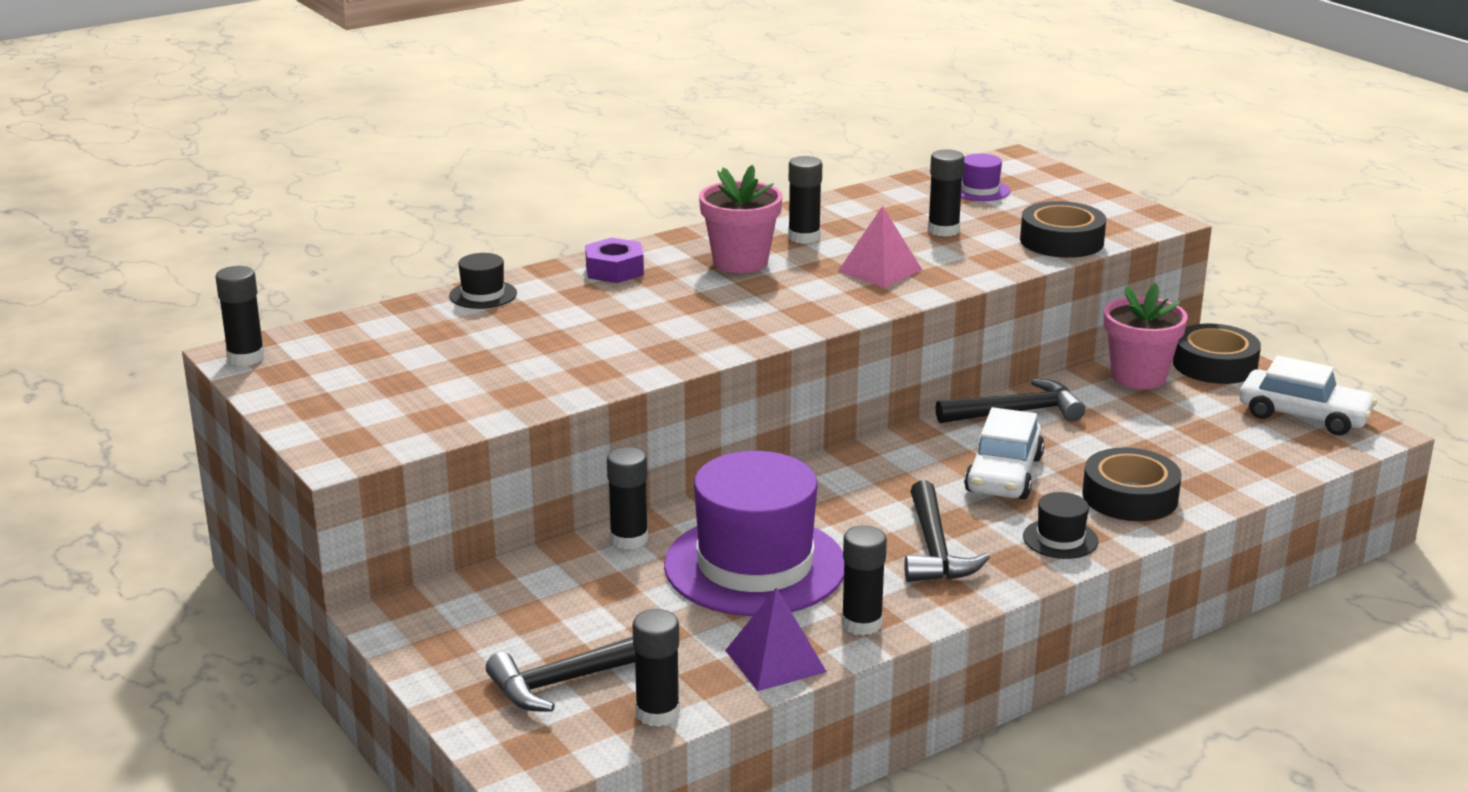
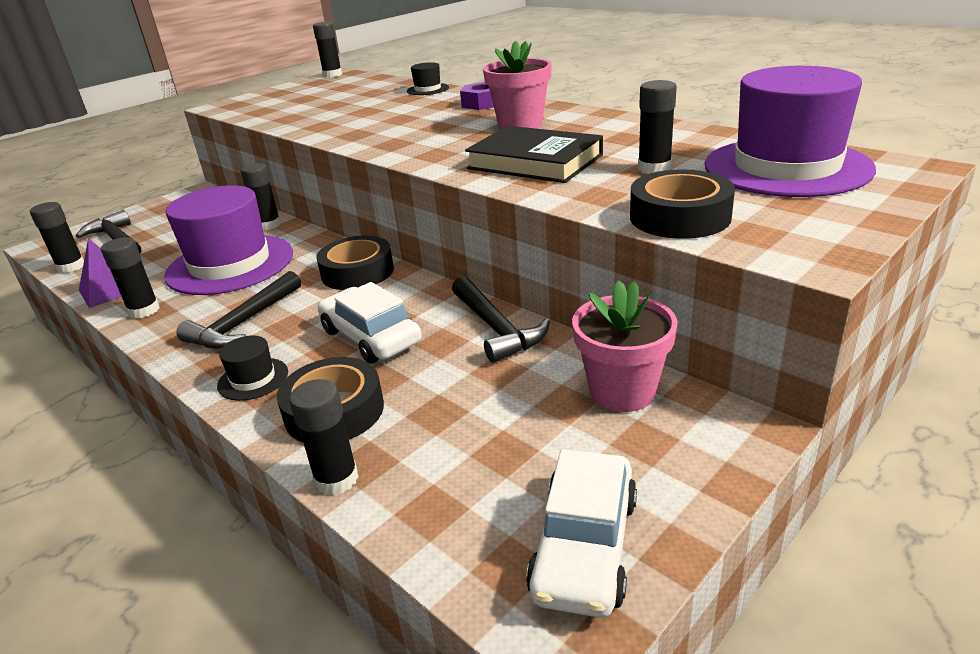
camera: 80 degrees right, 5 degrees up
(804, 237) = (587, 132): black glue stick -> black glue stick (336, 479)
(880, 270) = (535, 162): pink pyramid -> black book
(934, 548) = (244, 323): black hammer -> black hammer turned 45 degrees counterclockwise
(980, 190) = (786, 167): purple hat -> purple hat, size x2.38
(1003, 474) = (371, 337): white car -> white car turned 45 degrees clockwise
(1214, 365) = (698, 449): black tape -> black tape (357, 272)

